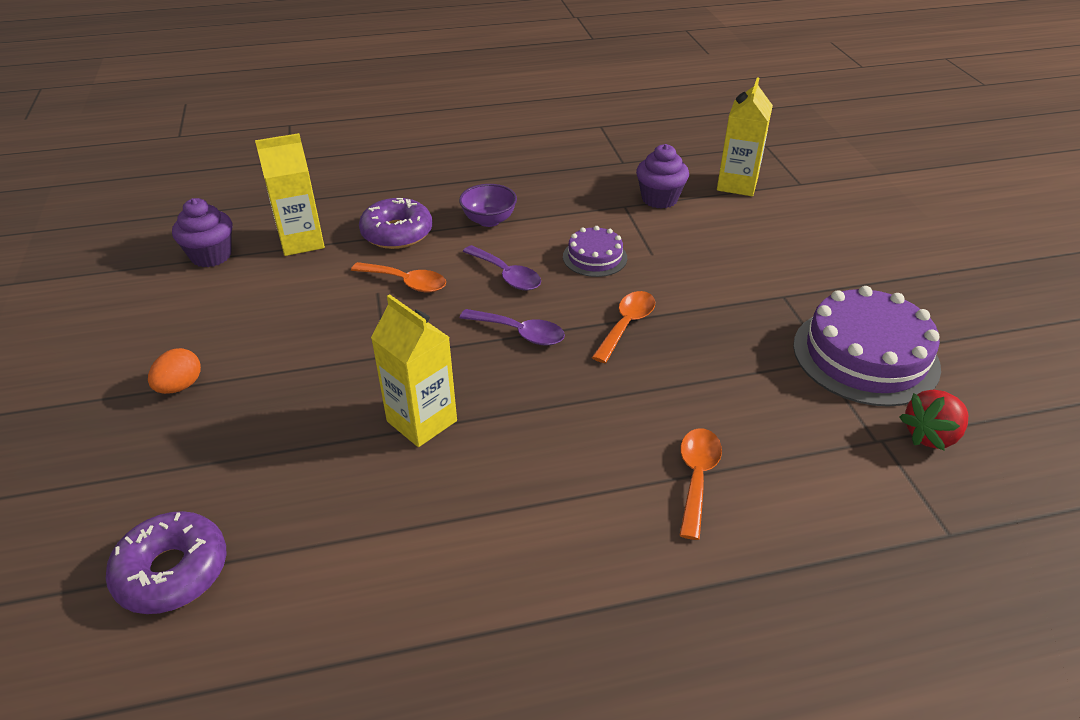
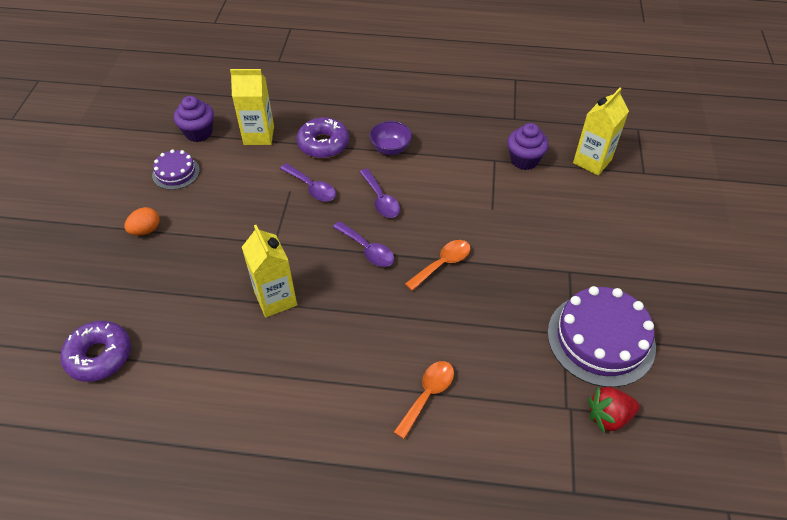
camera: 20 degrees right, 10 degrees up
(406, 282) = (312, 188): orange spoon -> purple spoon
(595, 257) = (449, 200): purple cake -> purple cake (176, 172)

